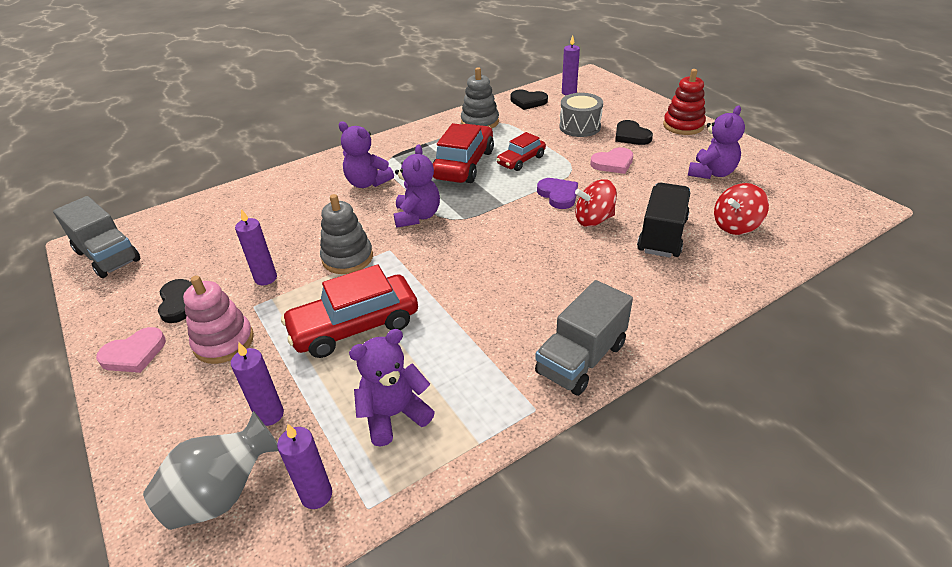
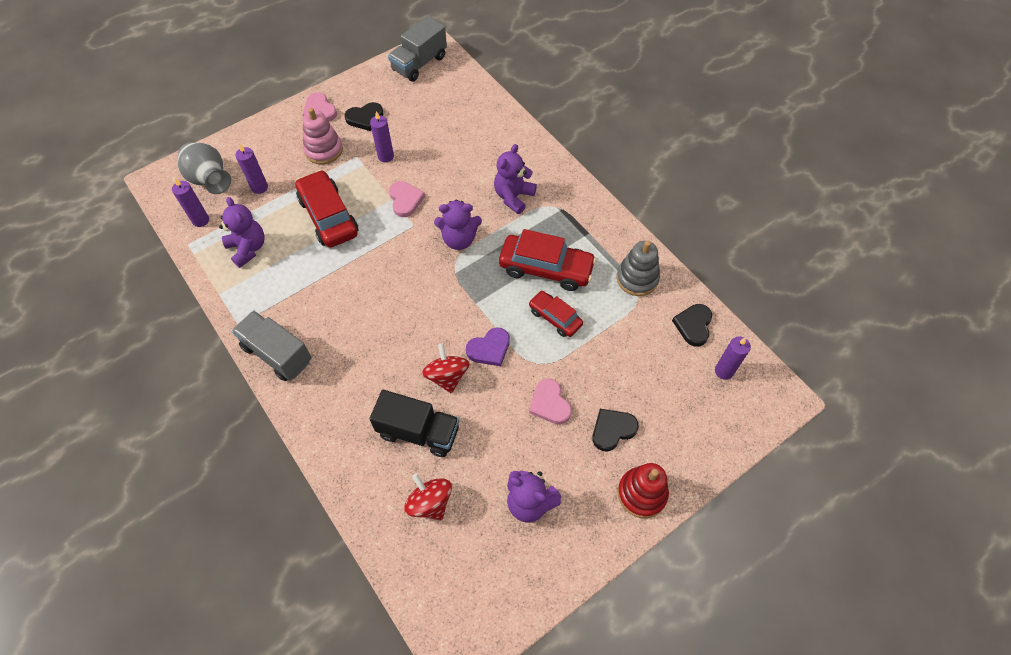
camera: 85 degrees right, 20 degrees up
(347, 258) = (405, 200): grey stacking toy -> pink heart
(580, 127) = (632, 377): grey drum -> none

